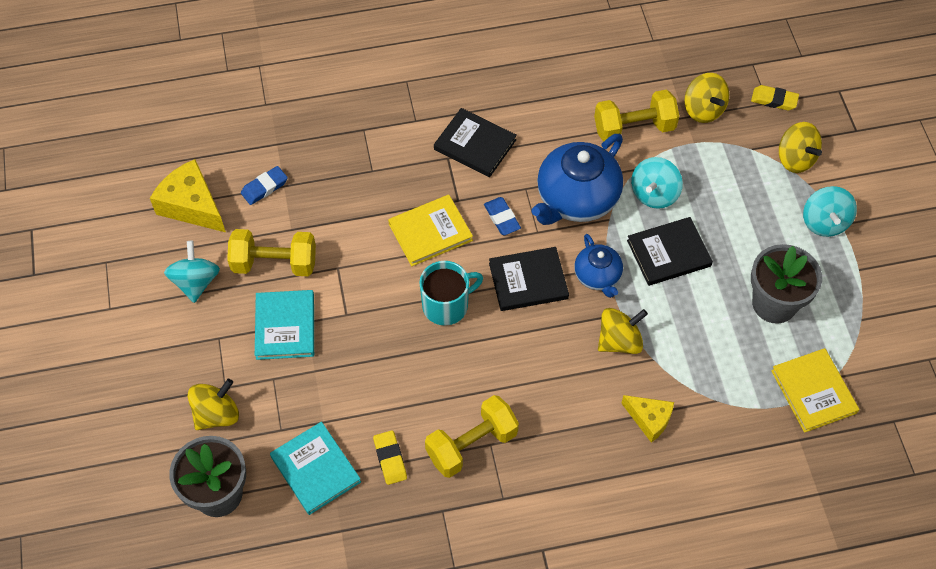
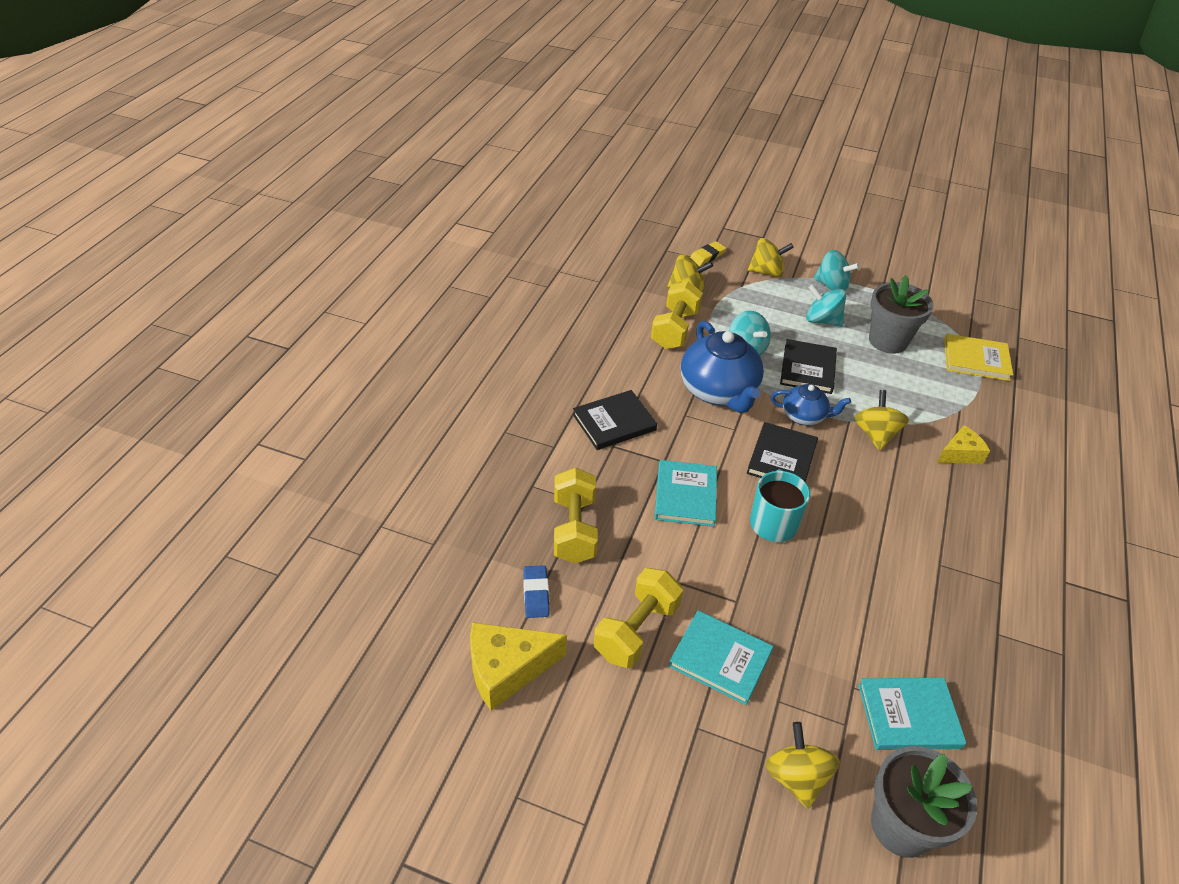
camera: 60 degrees left, 15 degrees down
(196, 282) = (610, 714): turquoise spinning top -> turquoise spinning top (822, 320)
(390, 459) = (923, 646): yellow eraser -> none
(430, 232) = (685, 495): yellow book -> turquoise book
(471, 445) = (934, 577): yellow dumbbell -> yellow dumbbell (574, 529)
(502, 218) = (705, 443): blue eraser -> none

